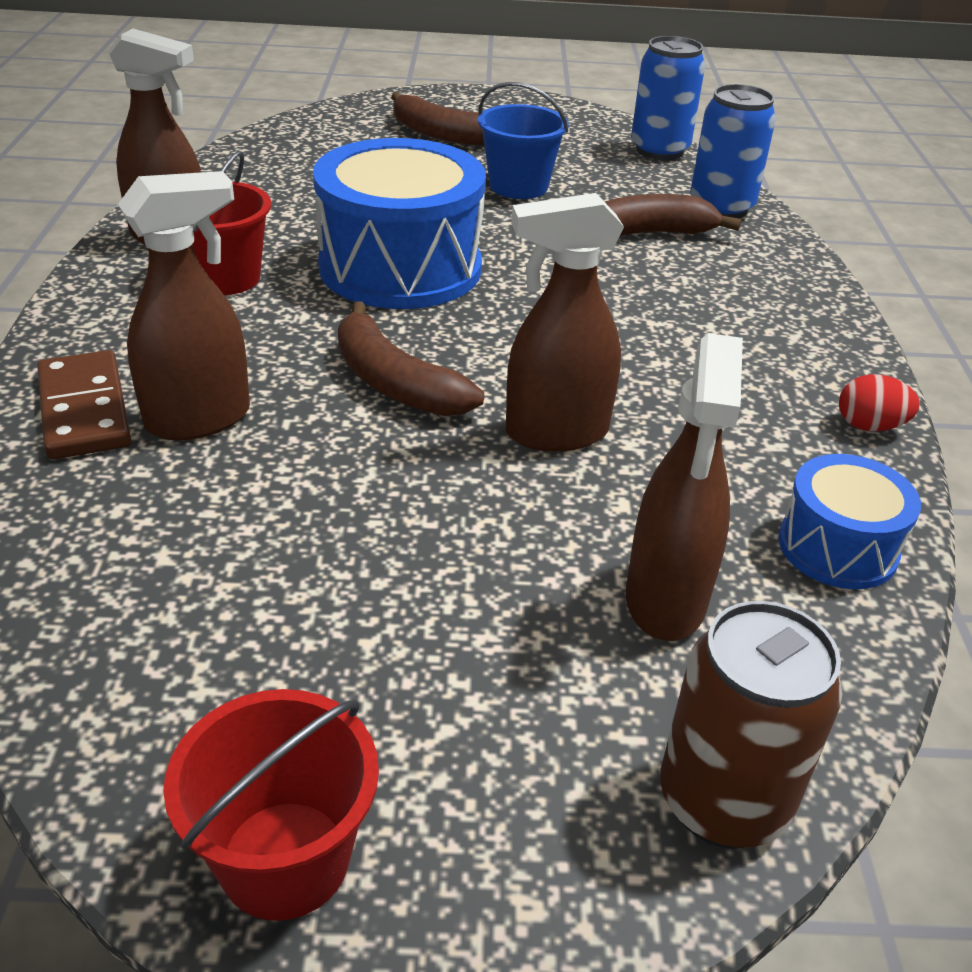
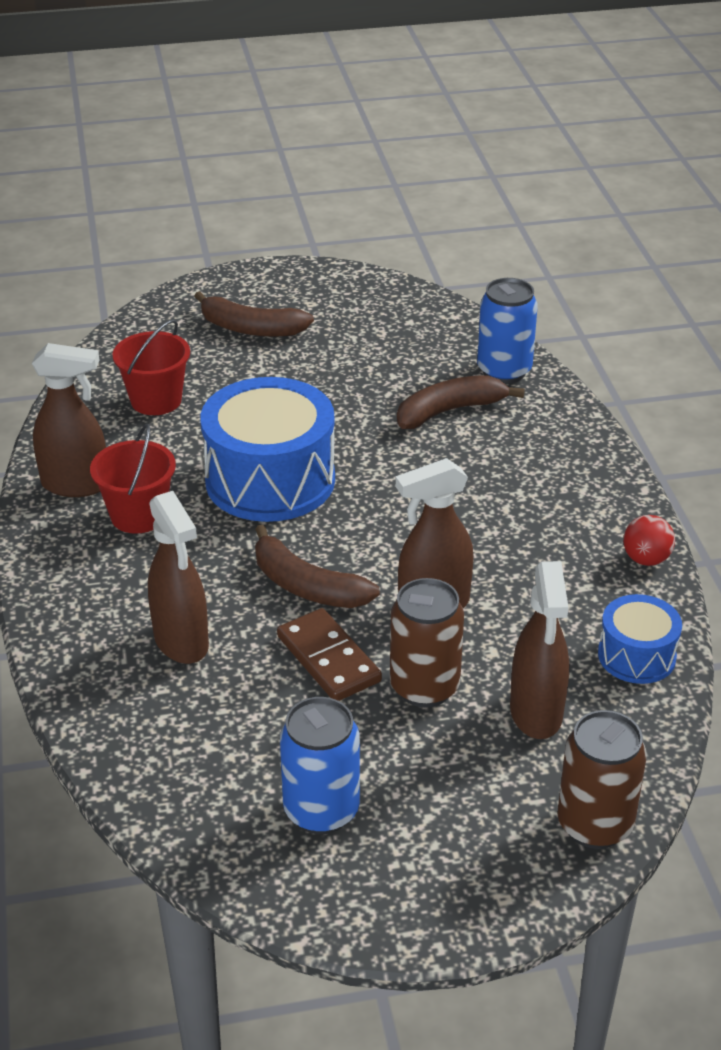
camera: 10 degrees left, 0 degrees up
(85, 410) = (97, 650): brown domino -> brown domino (329, 659)
(199, 419) = (181, 642): brown spray bottle -> brown spray bottle turned 105 degrees clockwise
(285, 859) = (365, 902): red bucket -> red bucket (156, 400)
(508, 533) = (424, 687): none -> brown can
(518, 186) = (334, 377): blue bucket -> none
(659, 150) = (439, 314): blue can -> blue can (321, 810)
(869, 426) = (646, 559): red egg -> red ball

